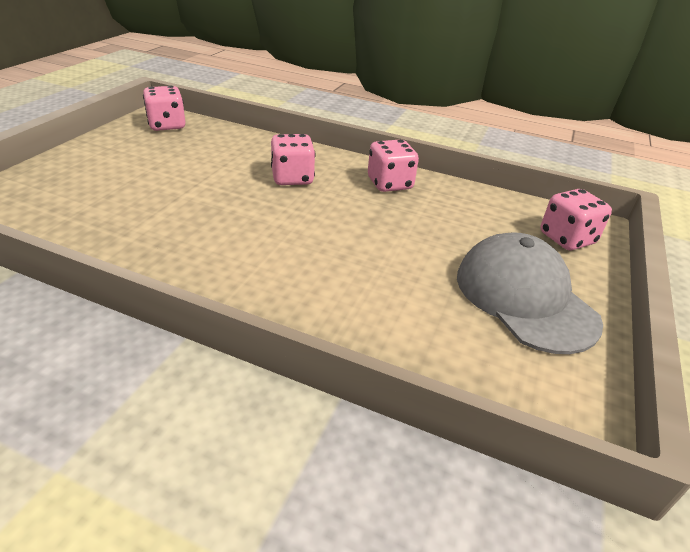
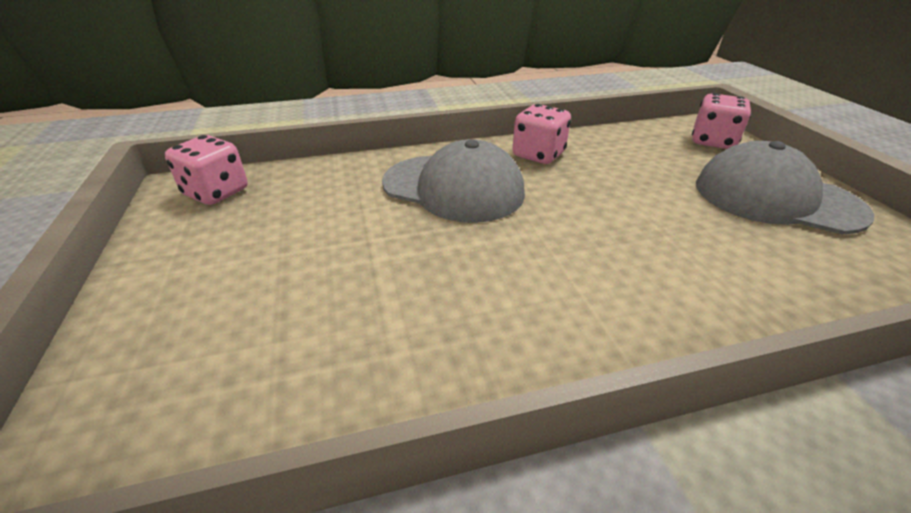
camera: 35 degrees left, 0 degrees up
(292, 178) = (453, 188): pink dice -> grey cap

